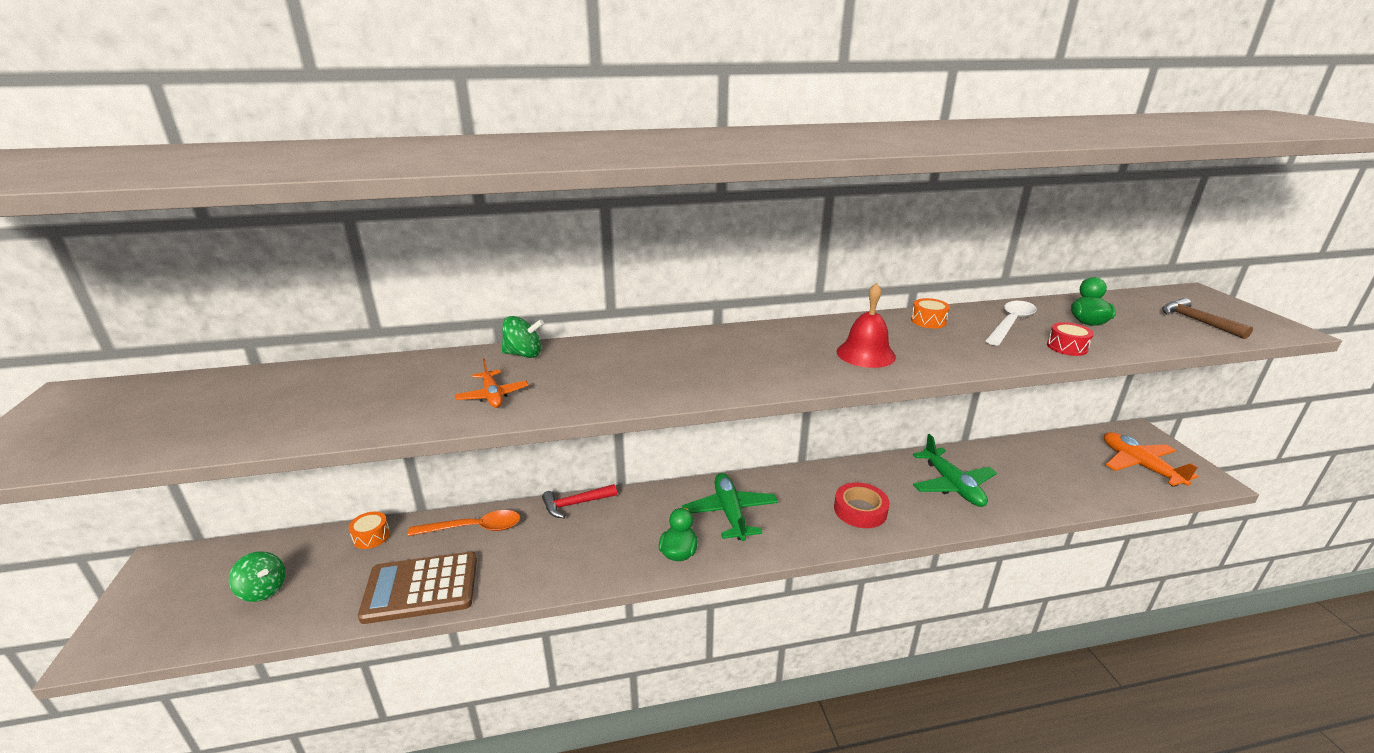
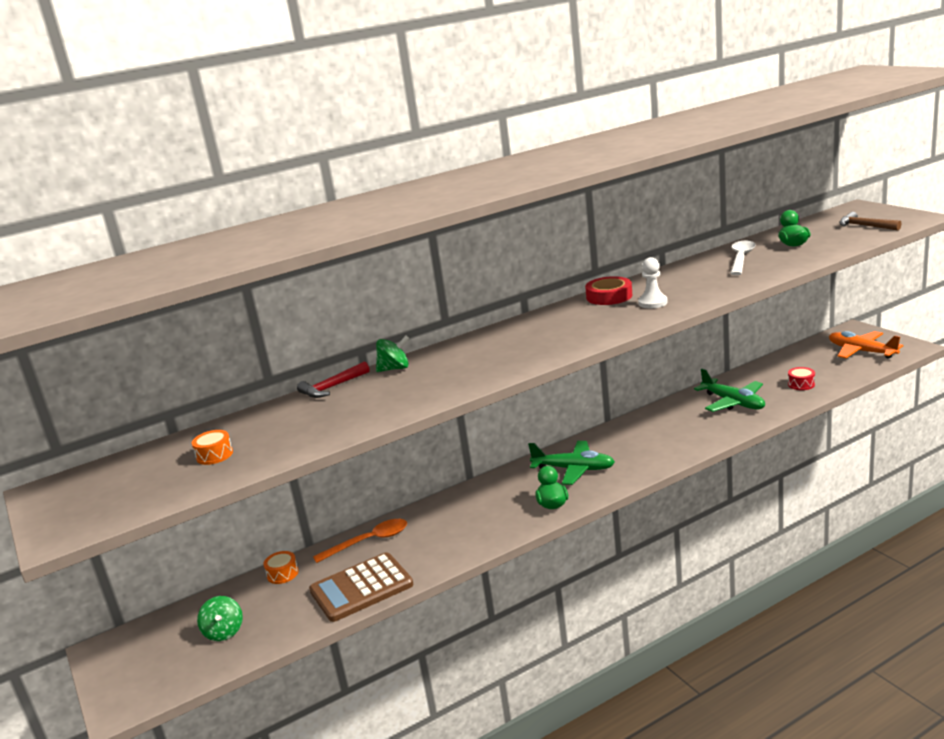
camera: 15 degrees left, 5 degrees down
(263, 590) = (224, 632): green spinning top -> green spinning top turned 60 degrees clockwise
(492, 396) = (403, 396): orange plane -> none
(575, 504) = (442, 501): red hammer -> red hammer (332, 387)
(730, 513) = (574, 469): green plane -> green plane turned 135 degrees clockwise
(860, 510) = (673, 438): red tape -> red tape (609, 296)
(865, 354) = (652, 303): red bell -> white pawn
(928, 321) = (682, 271): orange drum -> orange drum (214, 455)
(1067, 347) = (787, 264): red drum -> red drum (801, 384)

